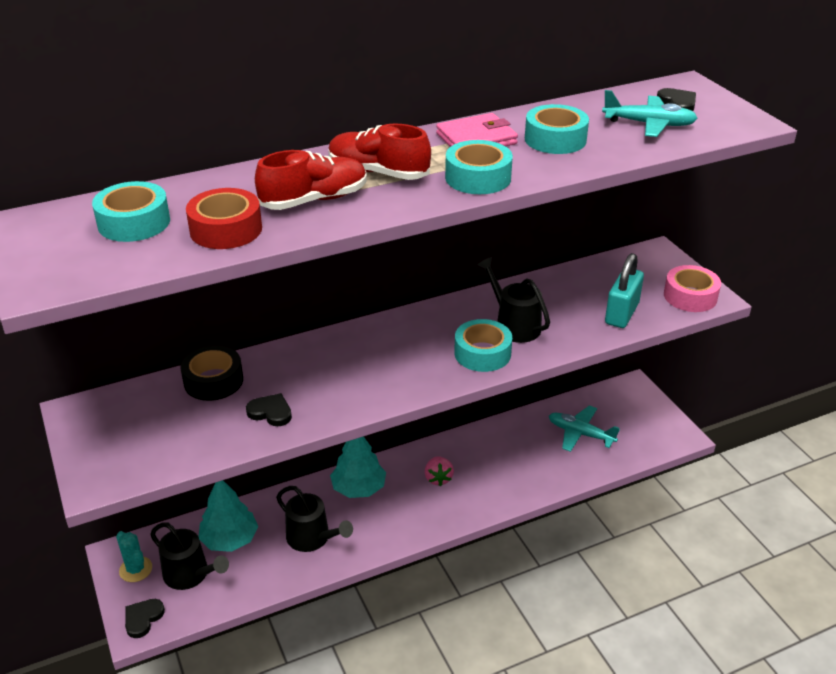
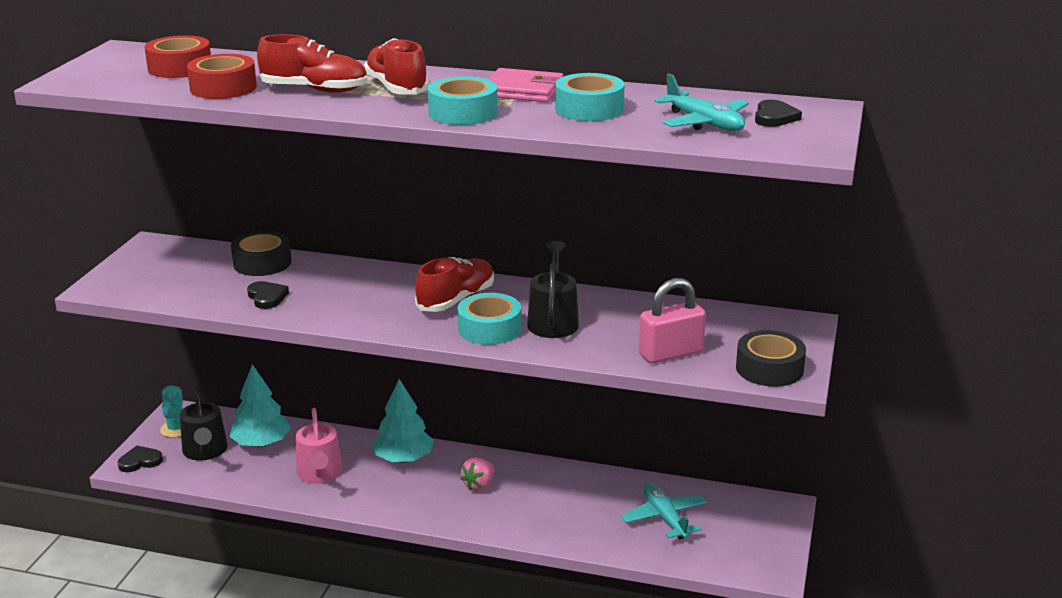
camera: 40 degrees right, 10 degrees down
(134, 222) = (180, 68): turquoise tape -> red tape
(312, 538) = (320, 474): black watering can -> pink watering can
(421, 340) = (456, 300): none -> red shoe
(621, 314) = (671, 353): turquoise padlock -> pink padlock
(690, 296) = (769, 369): pink tape -> black tape

